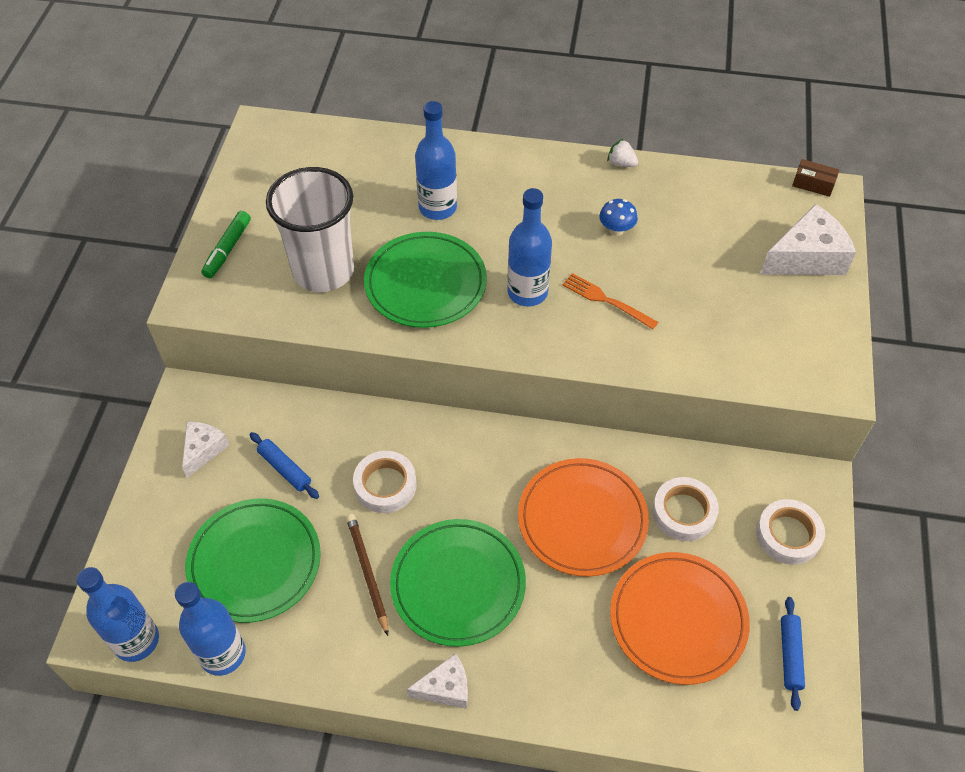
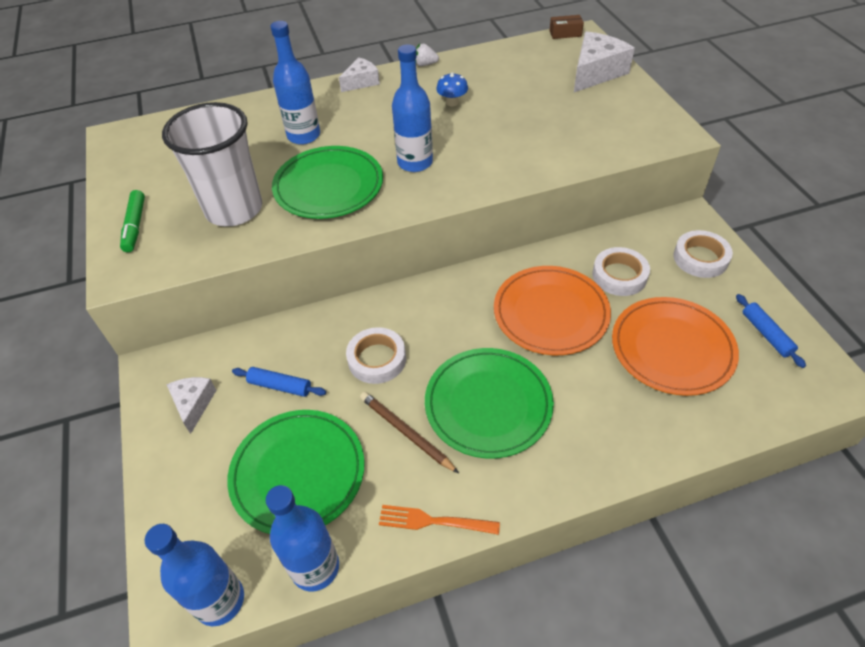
camera: 25 degrees left, 5 degrees down
(445, 688) = (534, 490): white cheese -> white cheese (361, 82)
(606, 300) = (478, 146): orange fork -> orange fork (433, 521)

